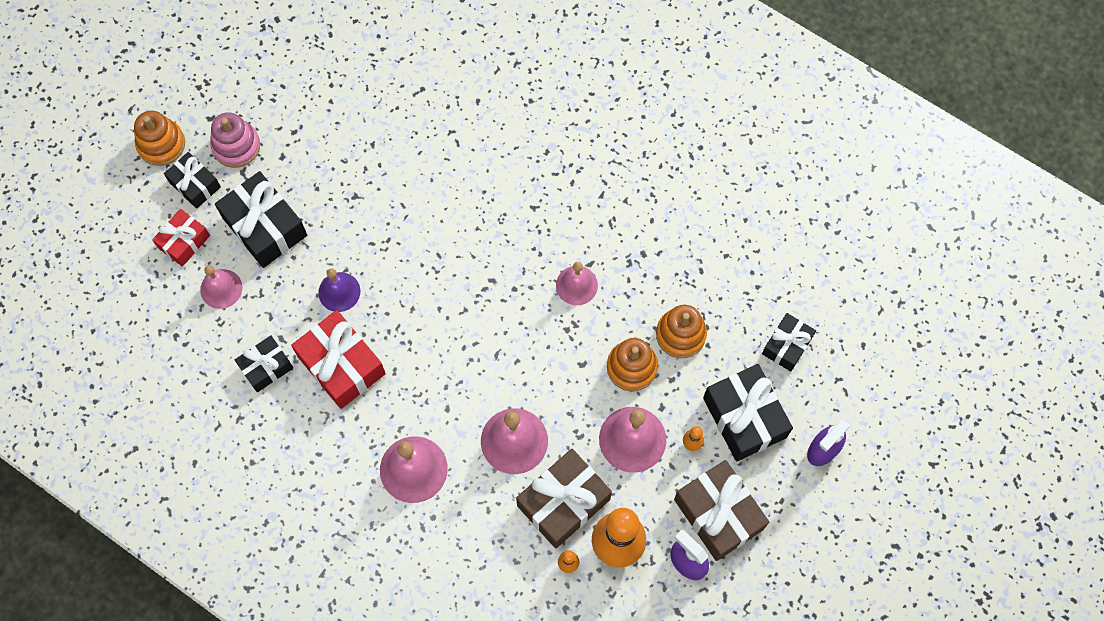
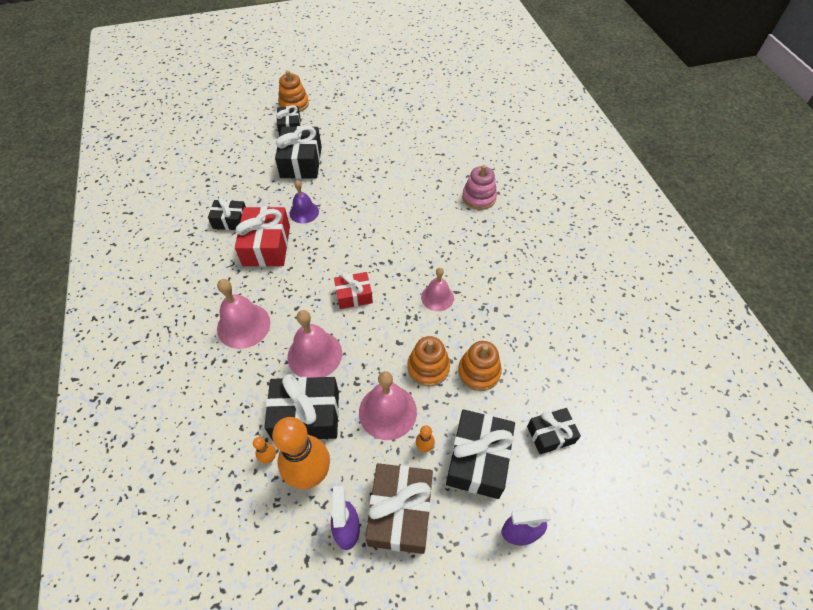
camera: 40 degrees right, 15 degrees down
(184, 241) = (258, 145): red gift -> red gift (354, 295)
(221, 288) = (251, 174): pink bell -> none
(236, 146) = (326, 124): pink stacking toy -> pink stacking toy (479, 197)
(563, 502) = (306, 415): brown gift -> black gift

